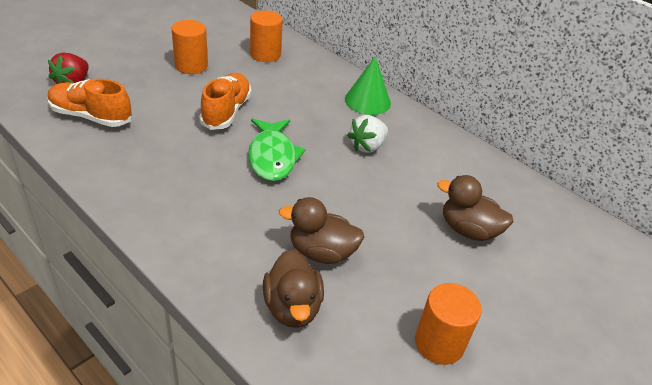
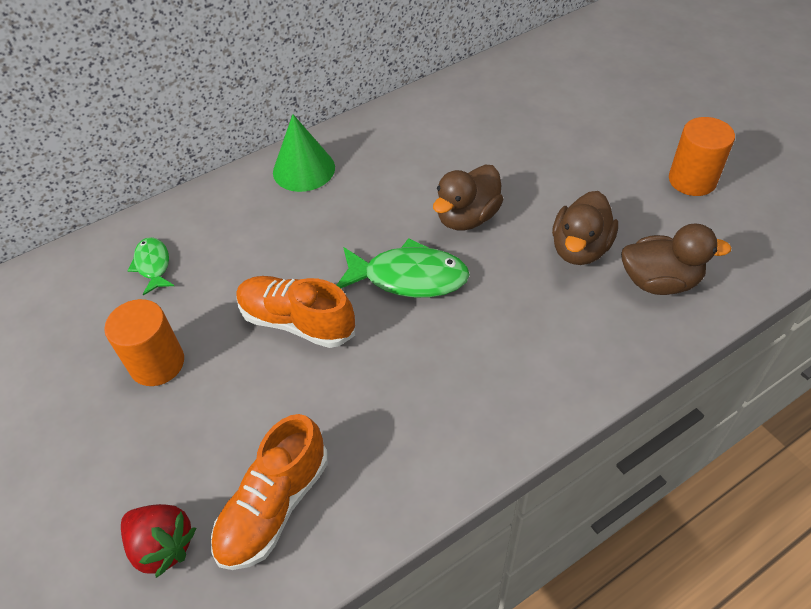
camera: 70 degrees left, 10 degrees up
(265, 54) = (153, 265): orange cylinder -> green fish
(367, 146) = (399, 184): white strawberry -> none
(468, 230) = (546, 130): brown duck -> brown duck (467, 217)

